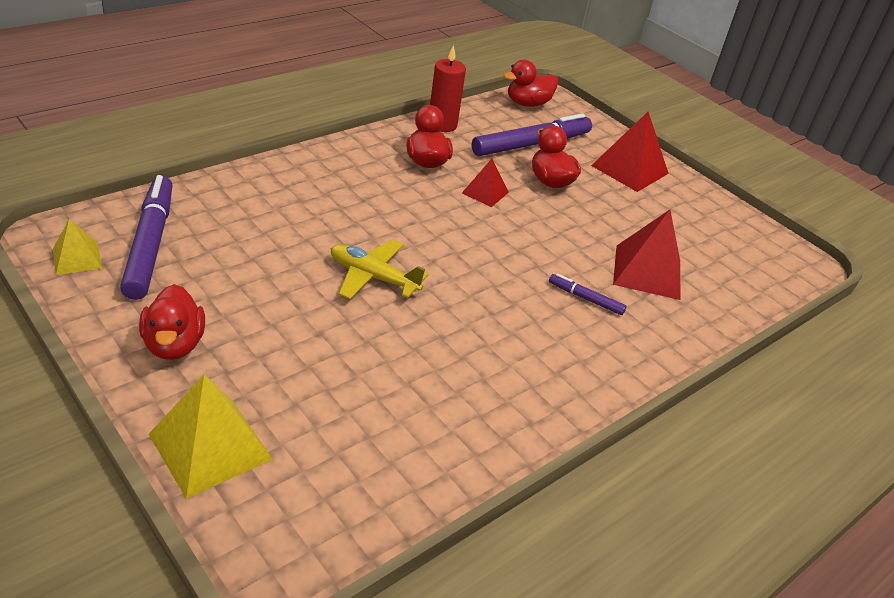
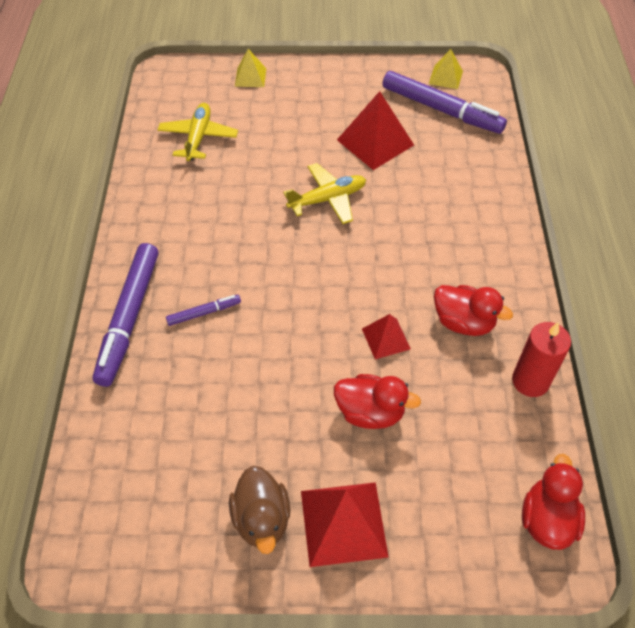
camera: 135 degrees right, 15 degrees up
(174, 344) = (335, 89): red duck -> none
(210, 446) = (250, 77): yellow pyramid -> yellow pyramid, size x0.57
(382, 432) = (198, 137): none -> yellow plane
(531, 144) = (449, 448): purple marker -> purple marker (129, 318)
(647, 272) = (192, 387): red pyramid -> red pyramid (375, 142)
(673, 200) = (262, 519): none -> brown duck

